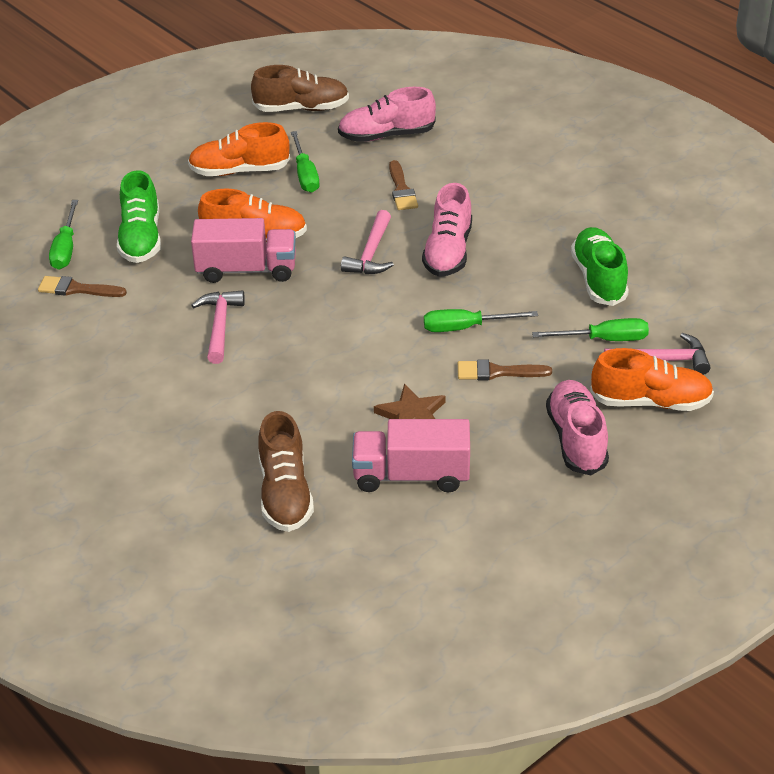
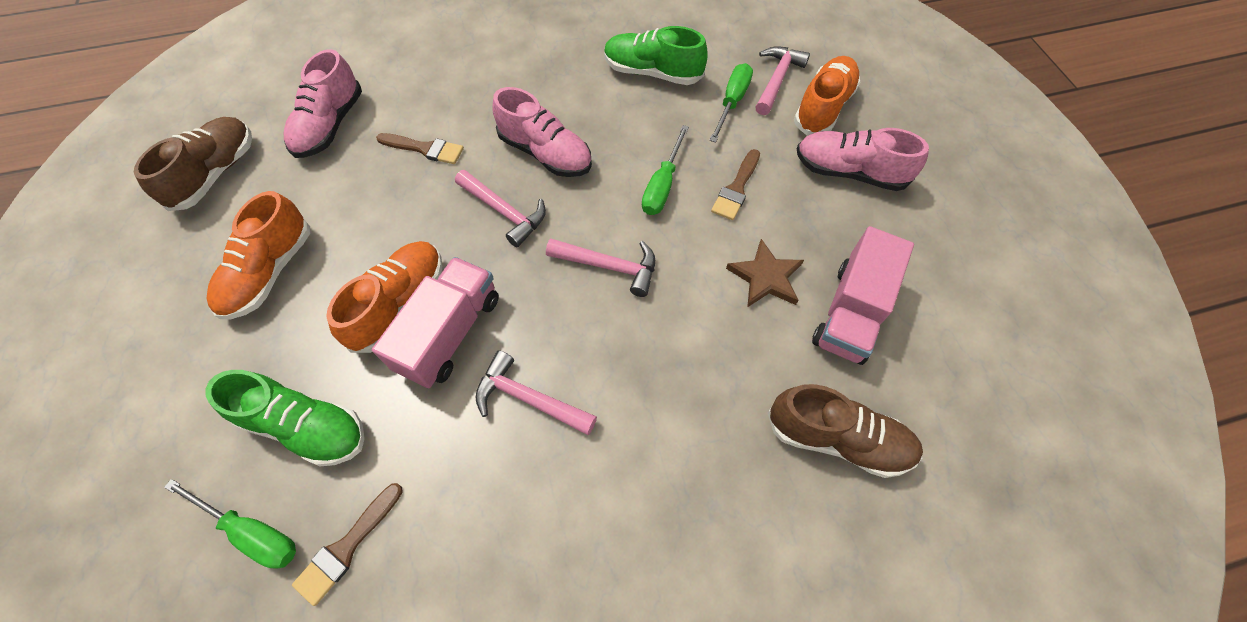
camera: 65 degrees left, 20 degrees up
(305, 175) = (332, 215): green screwdriver -> none
(359, 325) = (609, 267): none -> pink hammer

